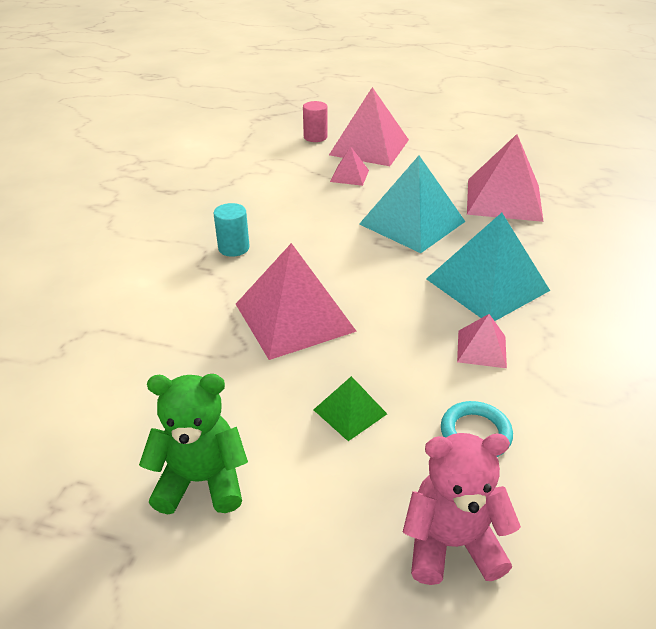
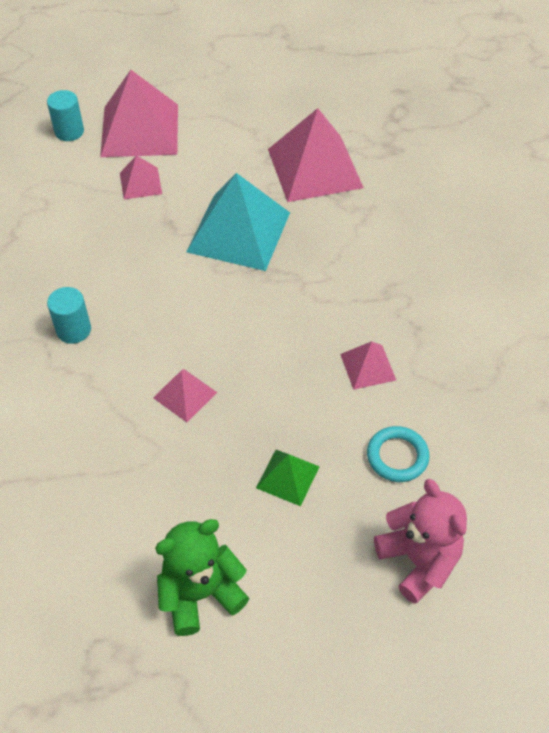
camera: 25 degrees left, 15 degrees up
(294, 317) = (185, 395): pink pyramid -> pink pyramid, size x0.49
(315, 137) = (69, 132): pink cylinder -> turquoise cylinder
(451, 543) = (418, 560): pink teddy bear -> pink teddy bear turned 90 degrees clockwise
(487, 284) = (343, 289): turquoise pyramid -> none

